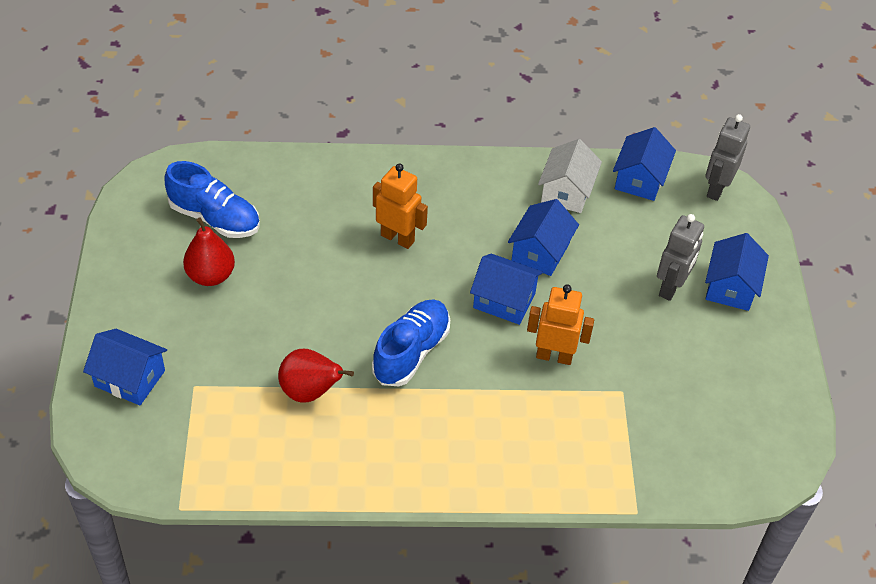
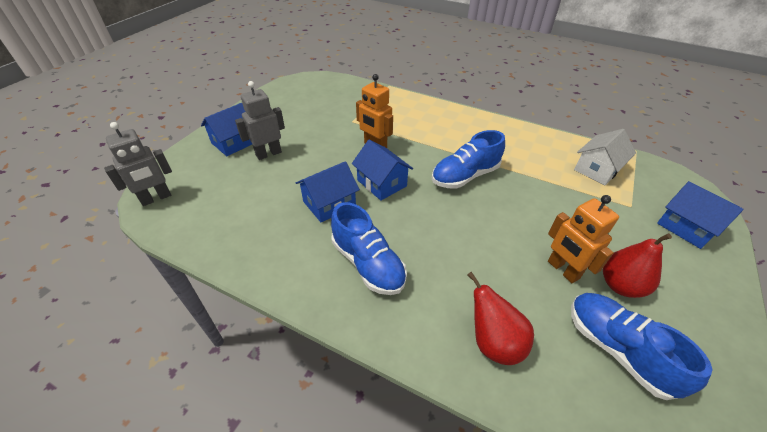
camera: 150 degrees left, 5 degrees down
(310, 392) = (543, 177): red pear -> red pear (493, 342)
(397, 238) = (434, 256): orange robot -> orange robot (562, 270)
(455, 207) = (368, 264): none -> blue shoe
(567, 191) = (264, 240): white house -> white house (597, 169)
(640, 179) = (198, 227): blue house -> none

